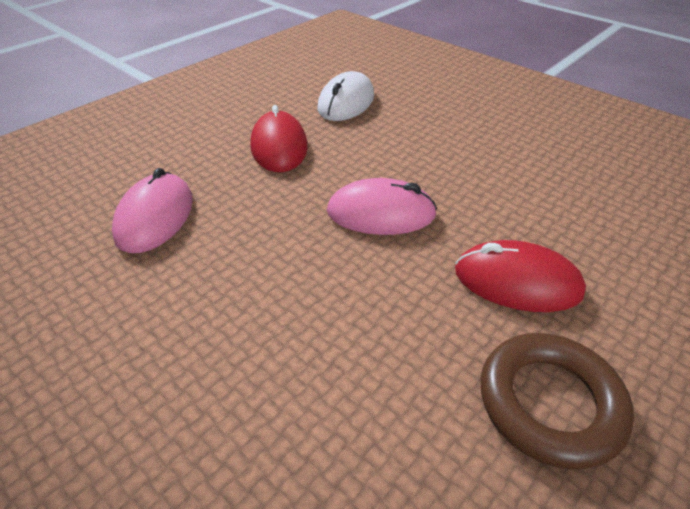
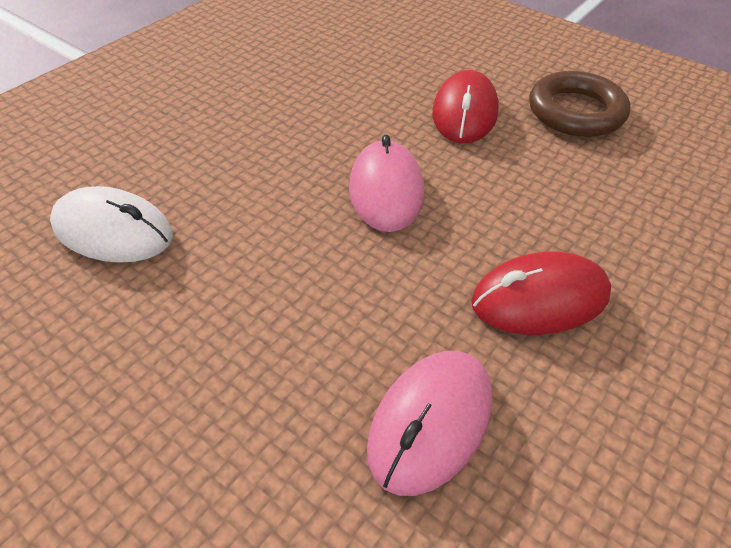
camera: 95 degrees left, 5 degrees up
(155, 217) = (430, 422): pink mouse -> pink mouse turned 60 degrees counterclockwise
(279, 147) = (240, 298): red mouse -> red mouse (539, 299)

